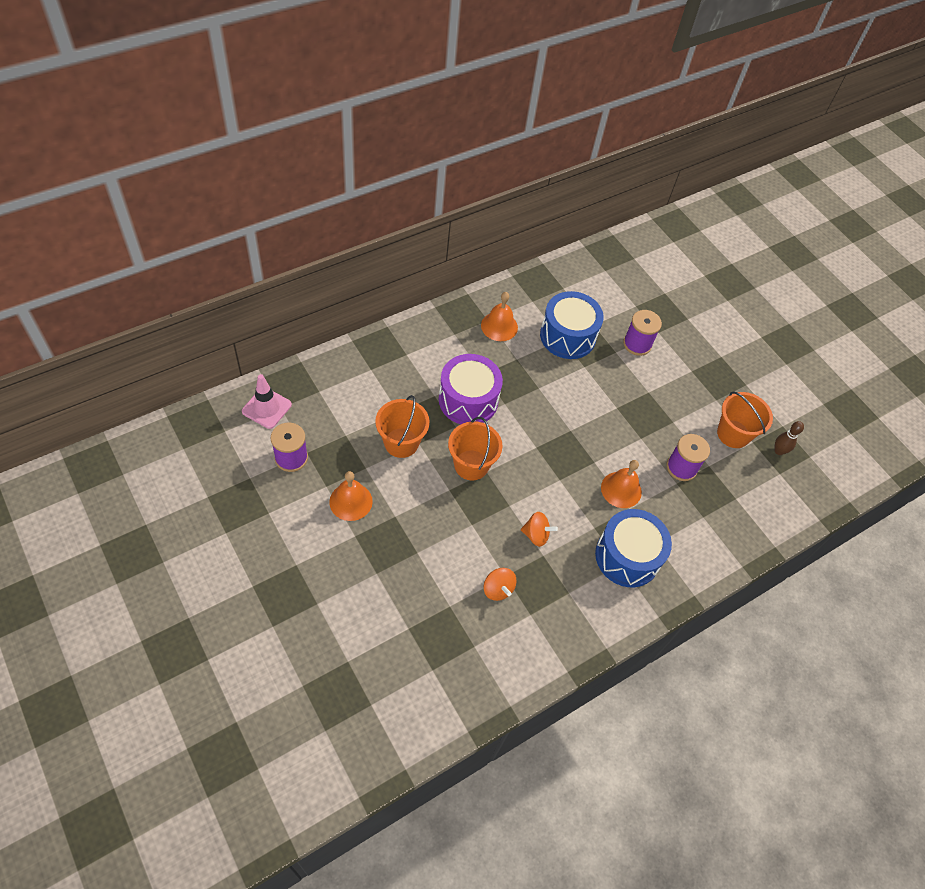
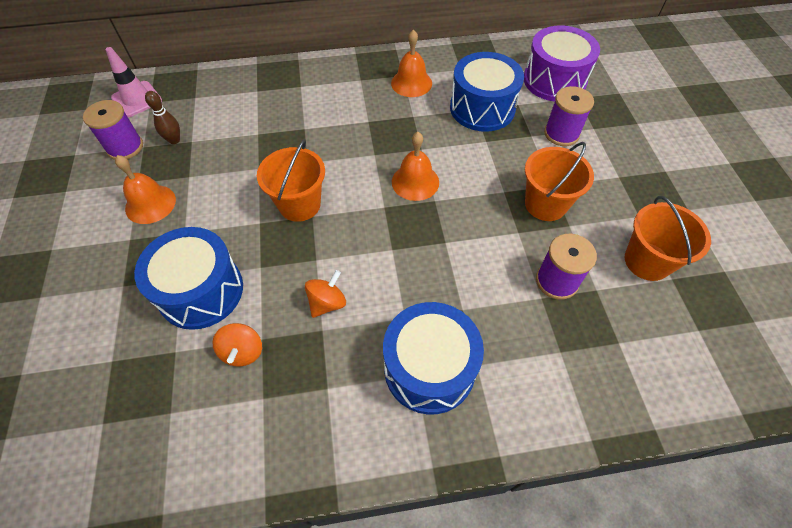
camera: 30 degrees right, 0 degrees up
(401, 442) = (240, 162): orange bucket -> orange bucket (545, 204)
(439, 557) = (201, 291): none -> blue drum
(468, 400) = (336, 141): purple drum -> purple drum (554, 80)
(536, 535) = (327, 303): orange spinning top -> orange spinning top turned 90 degrees counterclockwise
(621, 489) = (463, 283): orange bell -> orange bell (415, 182)
(779, 451) = (707, 301): brown bowling pin -> brown bowling pin (174, 140)

